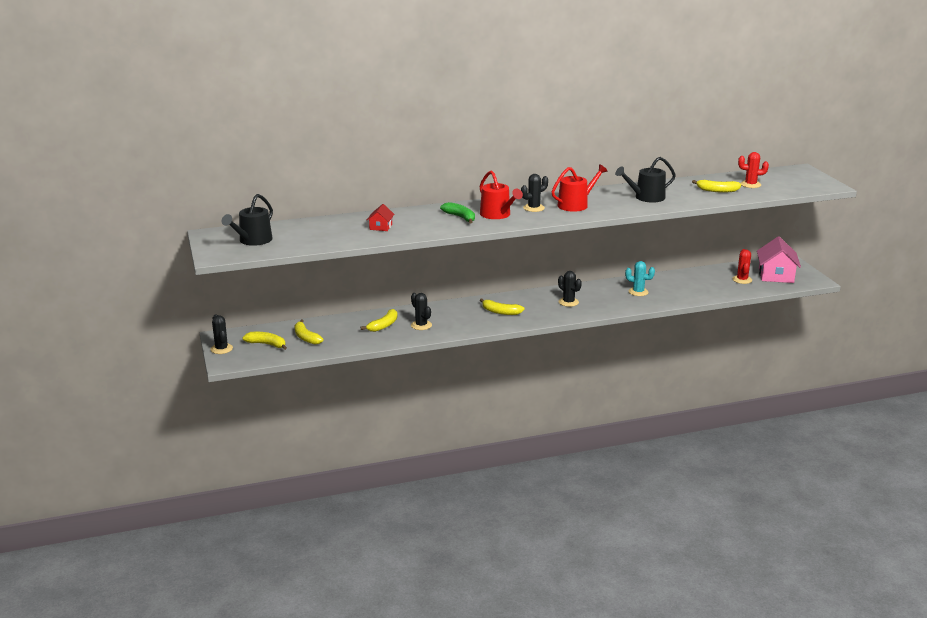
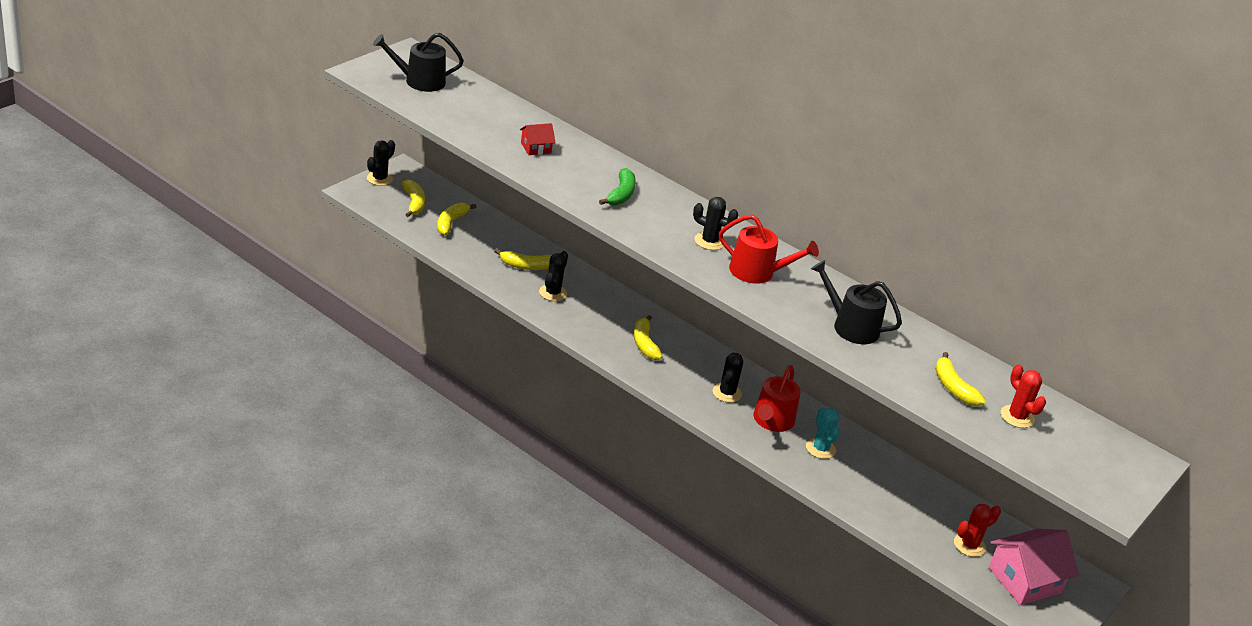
camera: 50 degrees right, 10 degrees up
(497, 215) = (657, 219): red watering can -> red watering can (772, 421)

